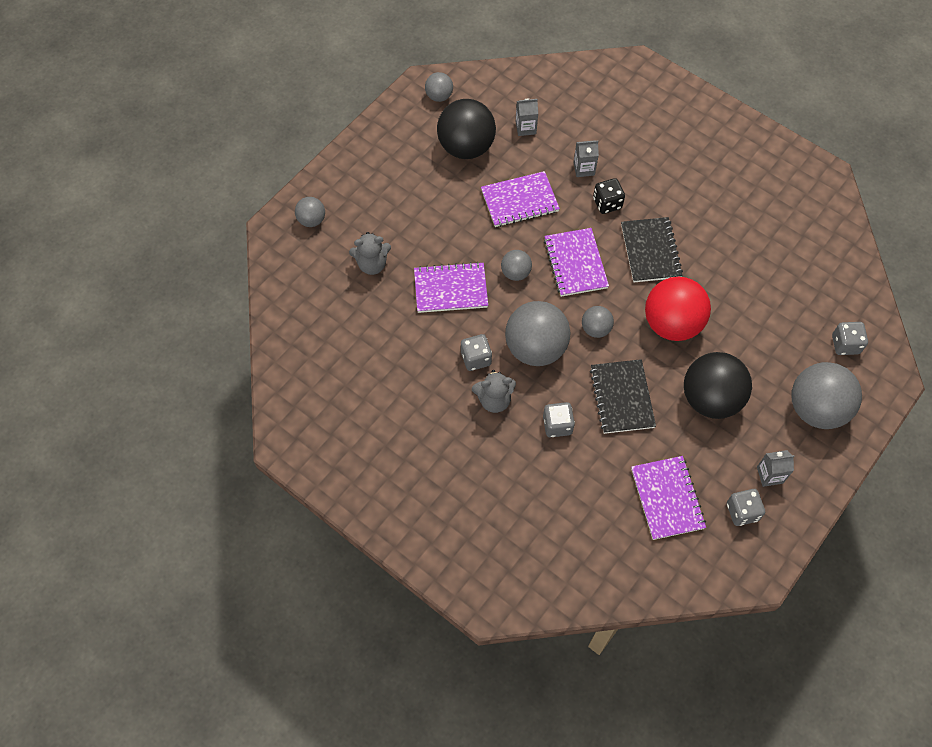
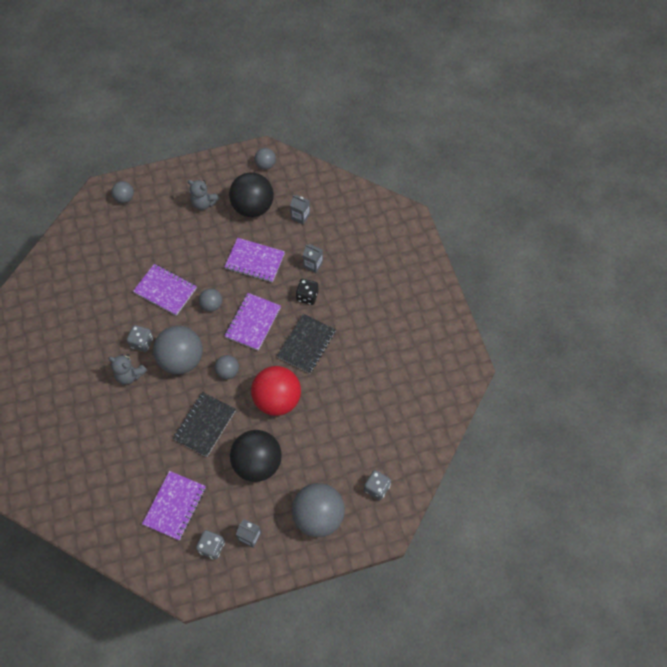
camera: 35 degrees right, 0 degrees up
(372, 264) = (134, 246): grey teddy bear -> grey teddy bear (204, 203)
(557, 425) = (152, 415): grey dice -> none

